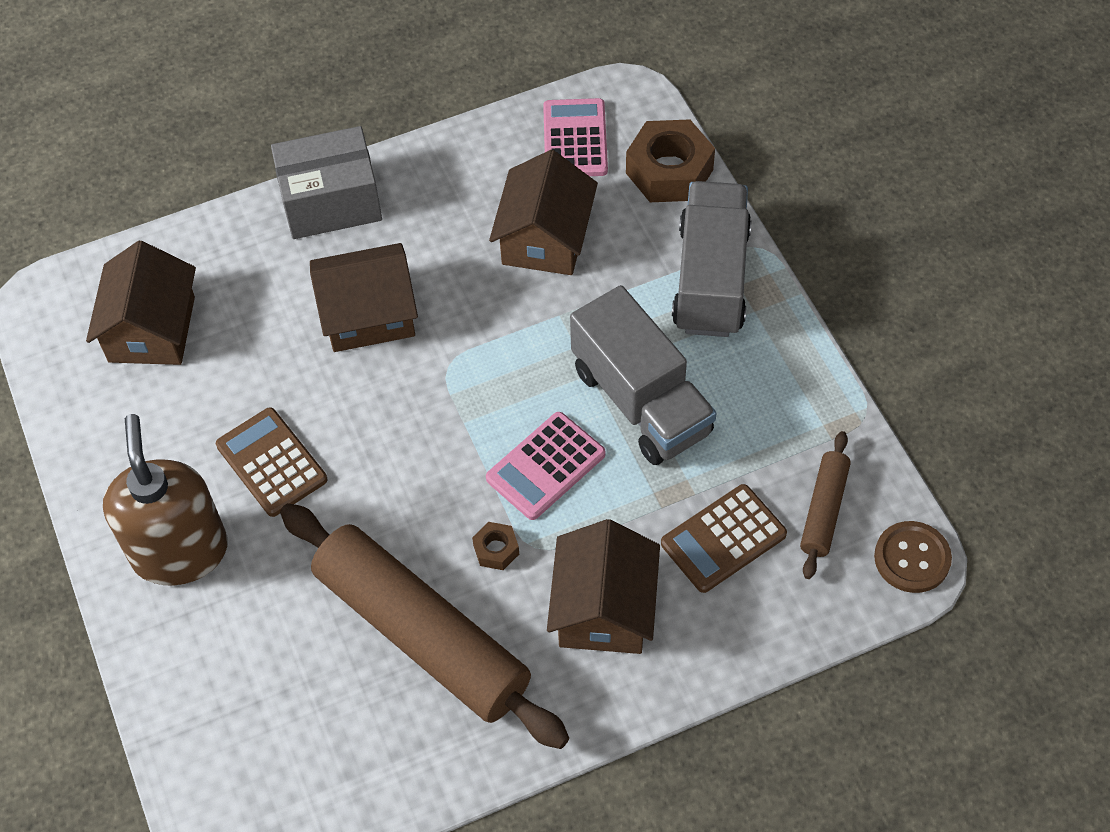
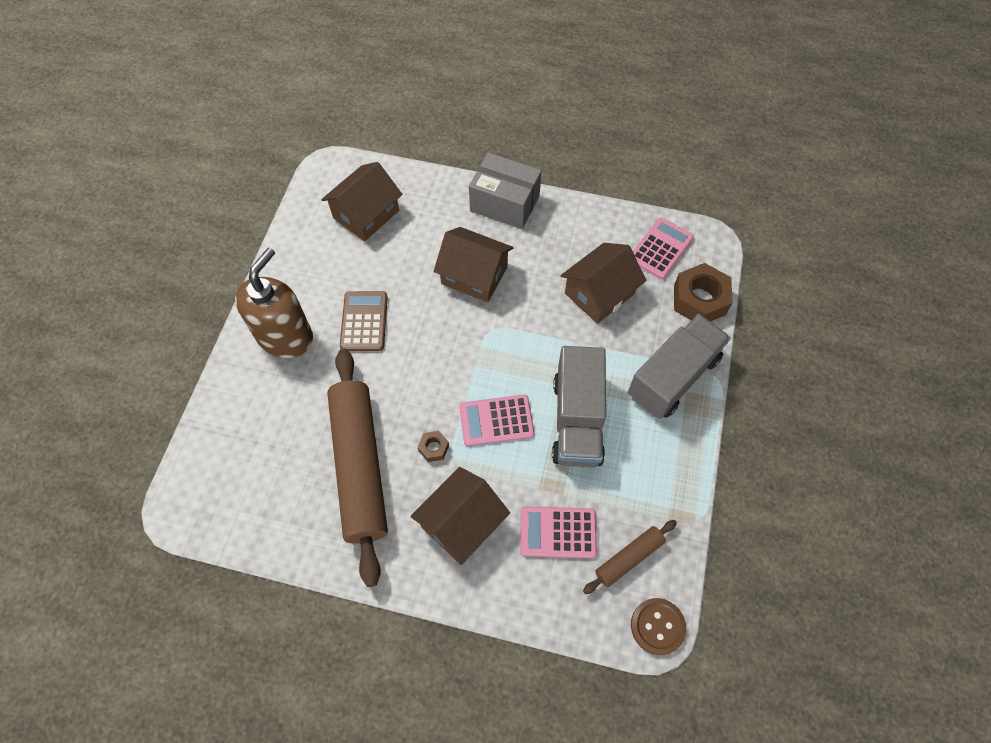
camera: 35 degrees right, 5 degrees up
(723, 539) = (558, 532): brown calculator -> pink calculator

